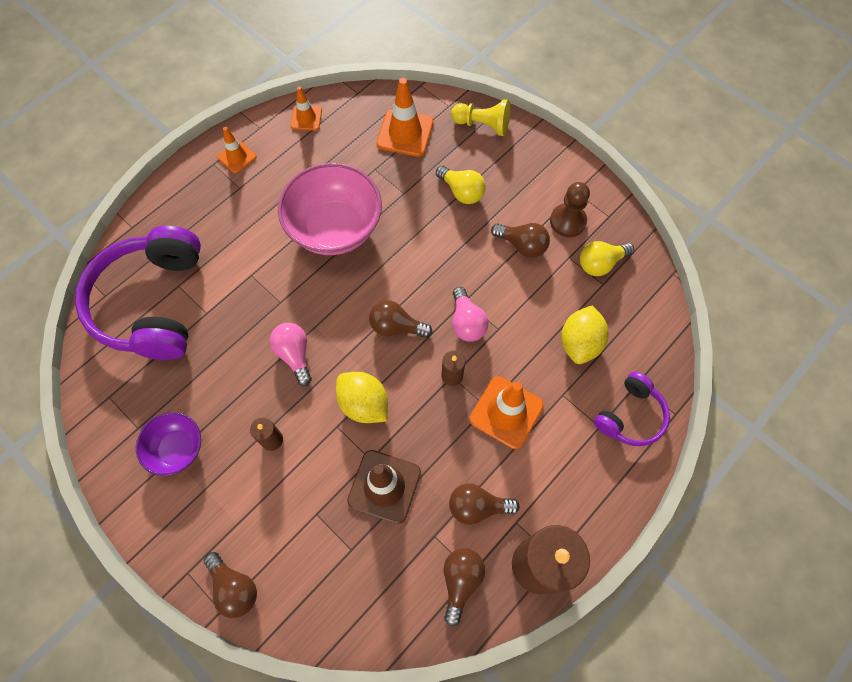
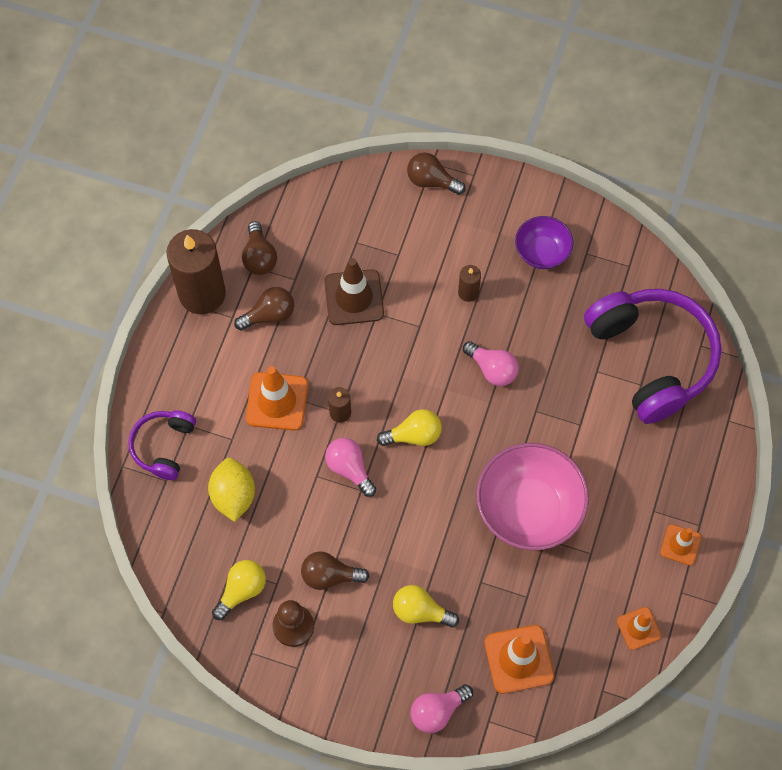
camera: 155 degrees right, 0 degrees up
(363, 404) = (406, 354): yellow lemon -> none
(396, 327) = (414, 435): brown light bulb -> yellow light bulb
(482, 125) = (437, 711): yellow pawn -> pink light bulb

